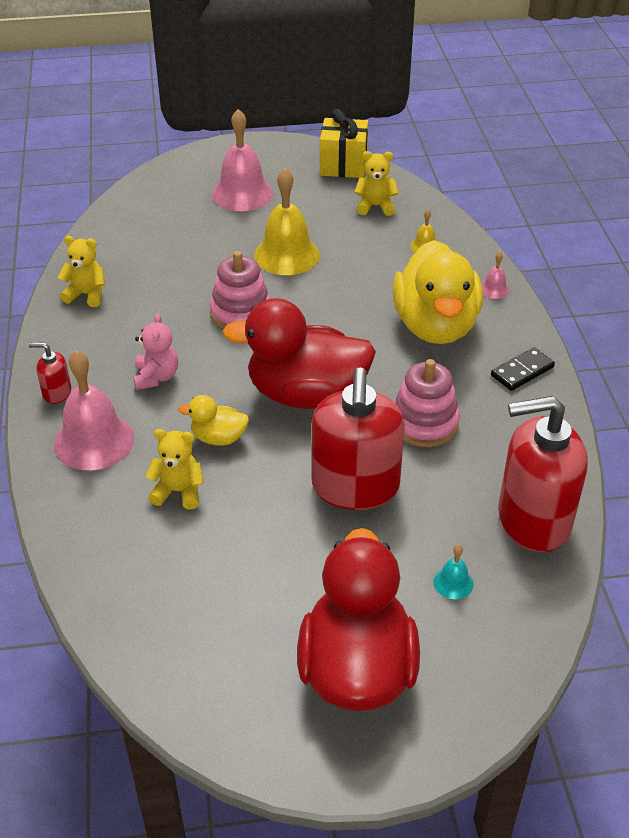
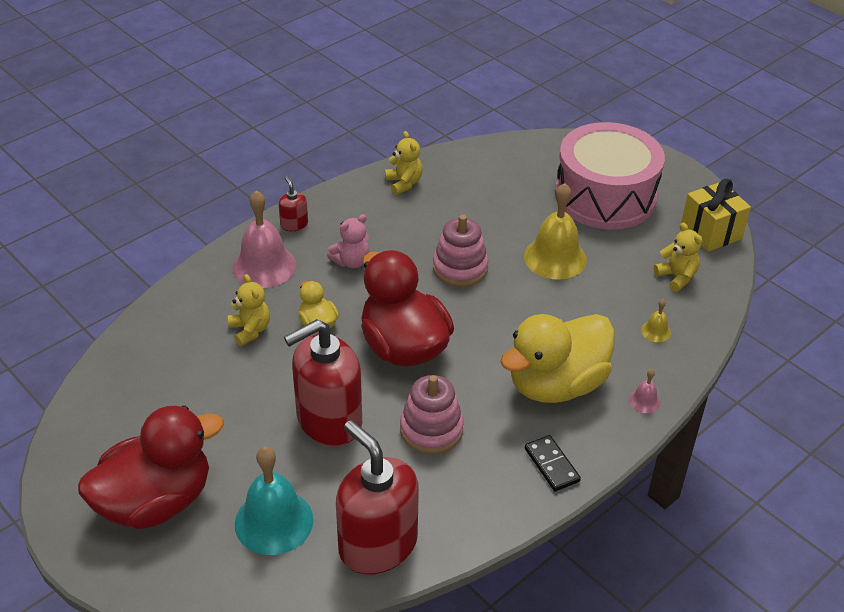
camera: 55 degrees right, 0 degrees up
(242, 193) = (605, 196): pink bell -> pink drum
(453, 583) = (274, 521): turquoise bell -> turquoise bell, size x2.25
(522, 371) = (551, 465): black domino -> black domino turned 45 degrees clockwise

